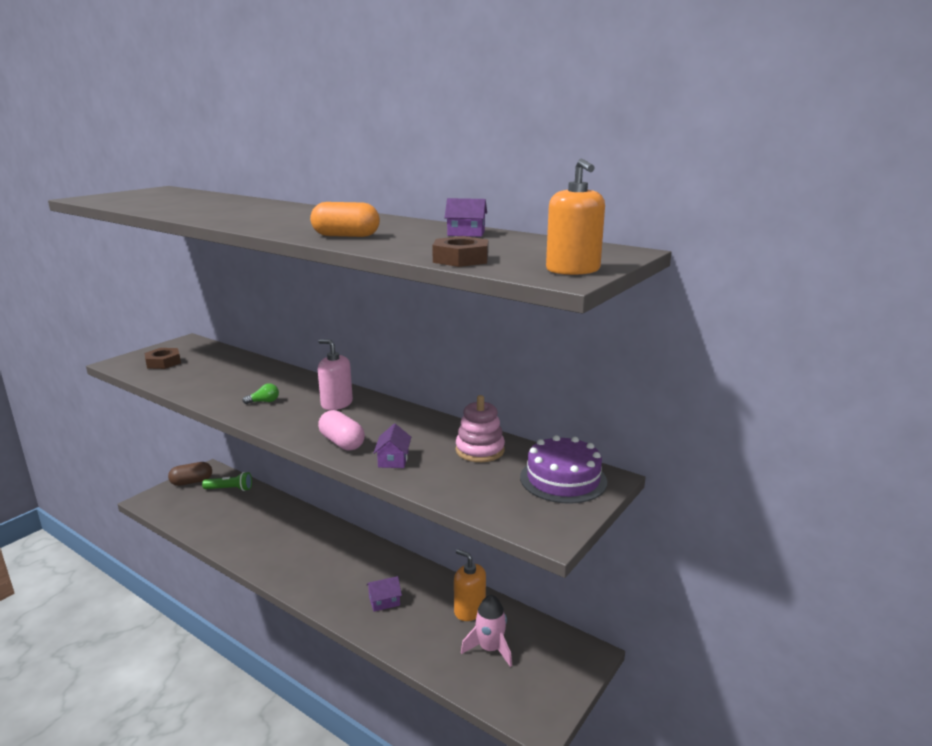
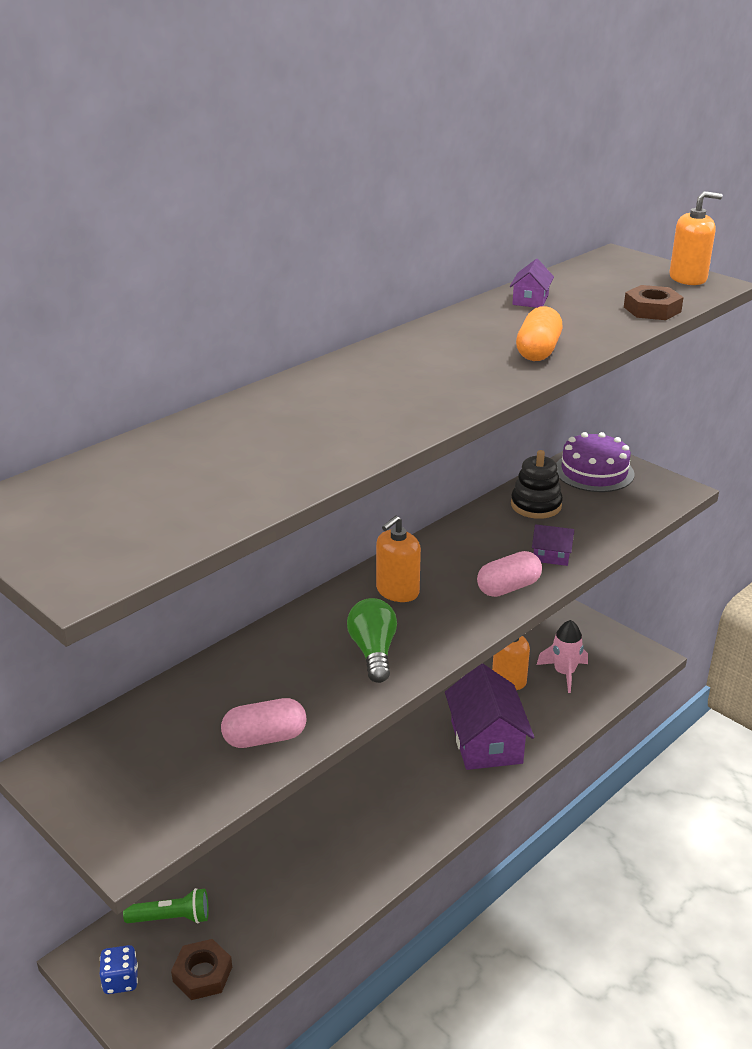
camera: 80 degrees left, 10 degrees up
(163, 362) = (157, 782): brown nut -> brown nut (202, 974)
(188, 381) = (265, 738): none -> pink capsule
(192, 482) = (121, 980): brown capsule -> blue dice
(230, 489) = (171, 918): green flashlight -> green flashlight turned 75 degrees clockwise
(264, 401) = (373, 652): green light bulb -> green light bulb, size x1.84
(336, 404) = (397, 591): pink soap dispenser -> orange soap dispenser
(384, 601) = (486, 742): purple house -> purple house, size x2.24
(480, 450) = (536, 505): pink stacking toy -> black stacking toy

